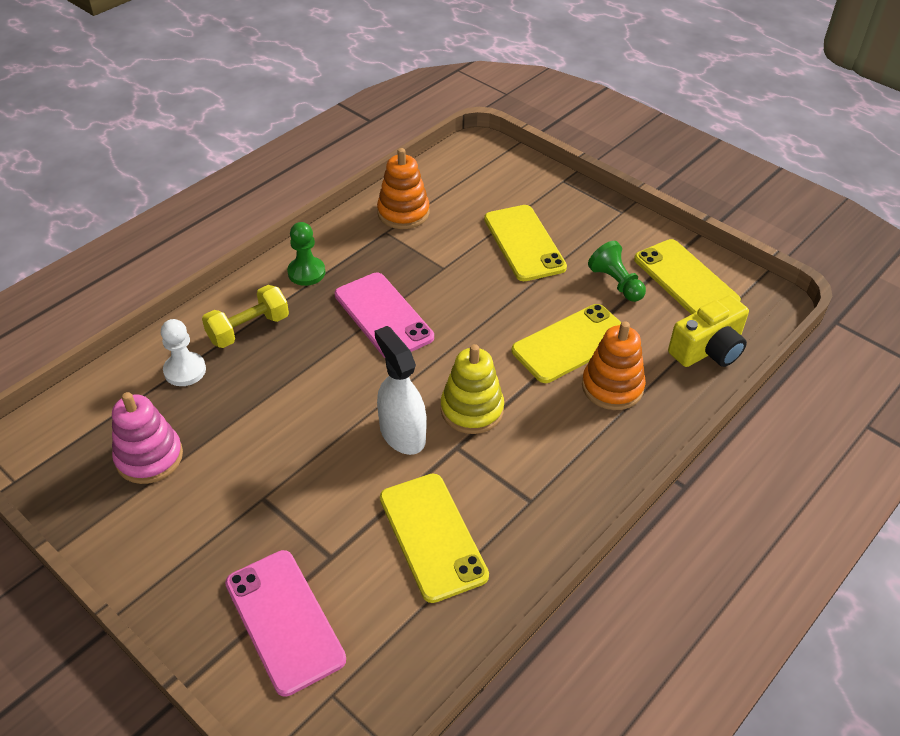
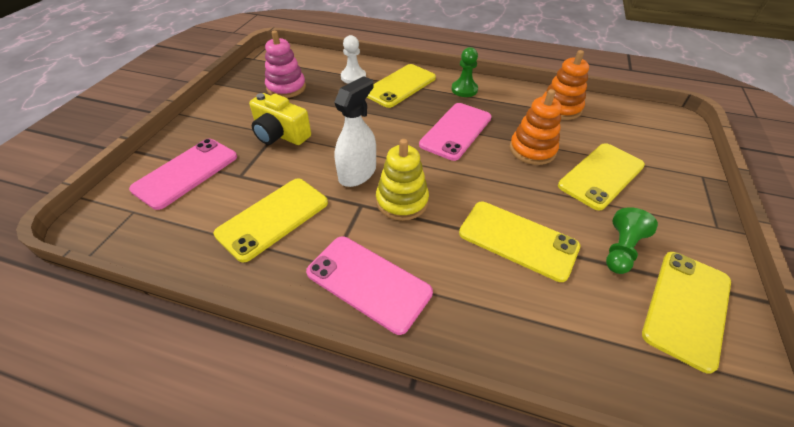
camera: 65 degrees right, 0 degrees up
(248, 329) = (400, 86): yellow dumbbell -> yellow phone
(567, 476) = (368, 282): none -> pink phone
(612, 387) = (490, 285): orange stacking toy -> orange stacking toy (532, 150)
(708, 349) = (608, 358): yellow camera -> yellow camera (280, 134)

